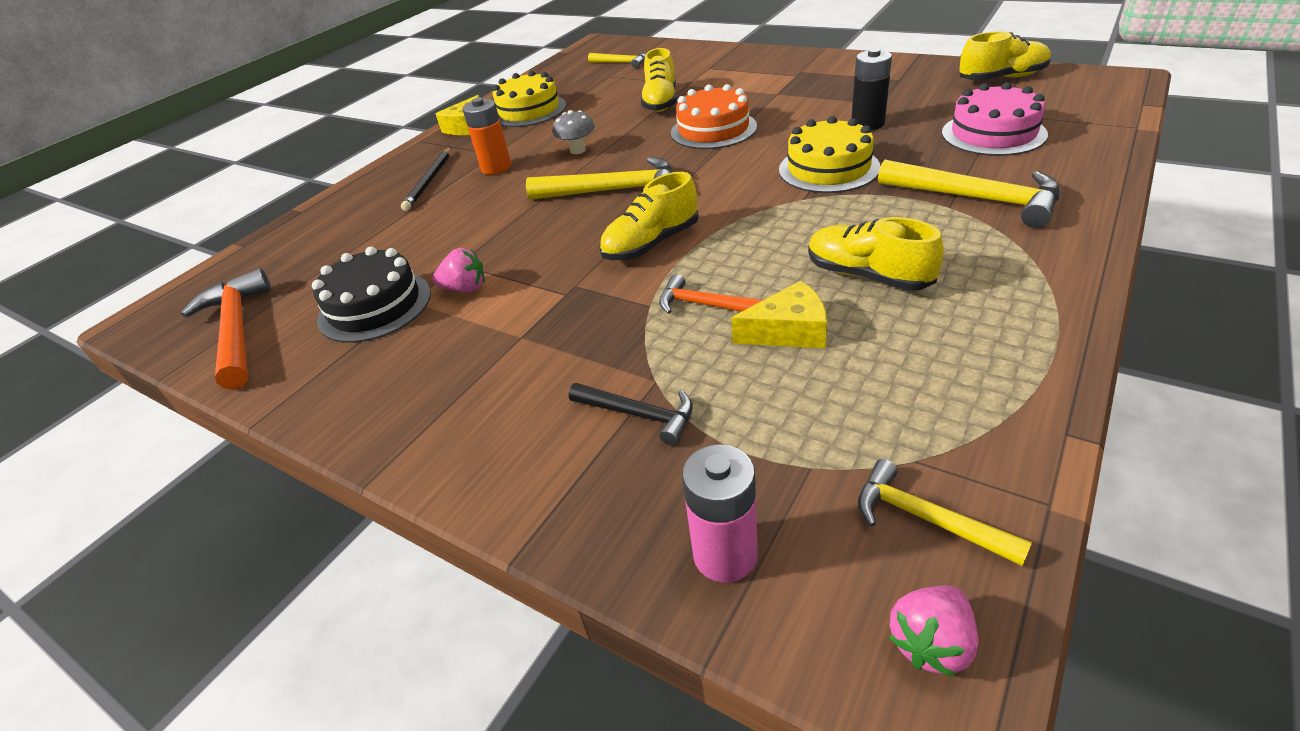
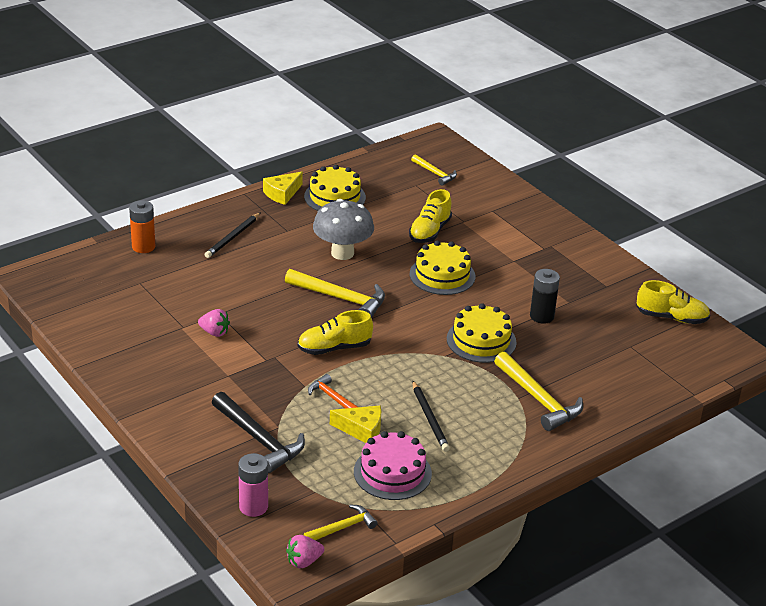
camera: 15 degrees right, 5 degrees down
(237, 331) = (80, 306): orange hammer -> none
(375, 306) = (160, 322): black cake -> none
(496, 167) = (281, 245): orange battery -> orange battery (143, 247)
(578, 150) = (342, 253): grey mushroom -> grey mushroom, size x1.92
(638, 414) = (259, 439): black hammer -> black hammer, size x1.71
(713, 129) = (442, 275): orange cake -> yellow cake
(868, 276) = (430, 418): yellow shoe -> black pencil
(927, 519) = (342, 527): yellow hammer -> yellow hammer turned 90 degrees clockwise
(993, 133) = (606, 360): pink cake -> pink cake (392, 472)

